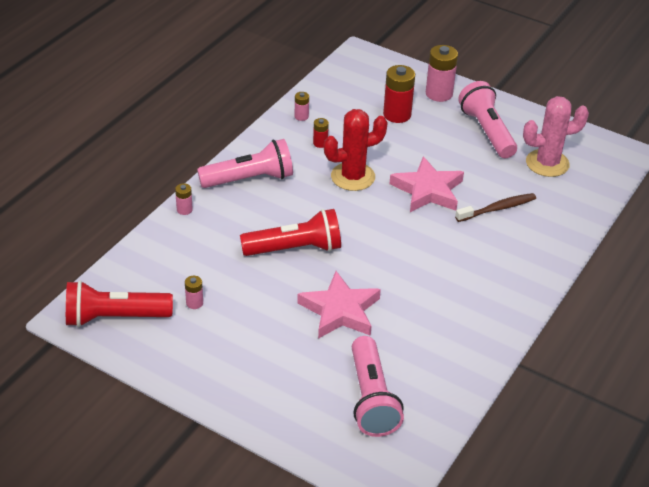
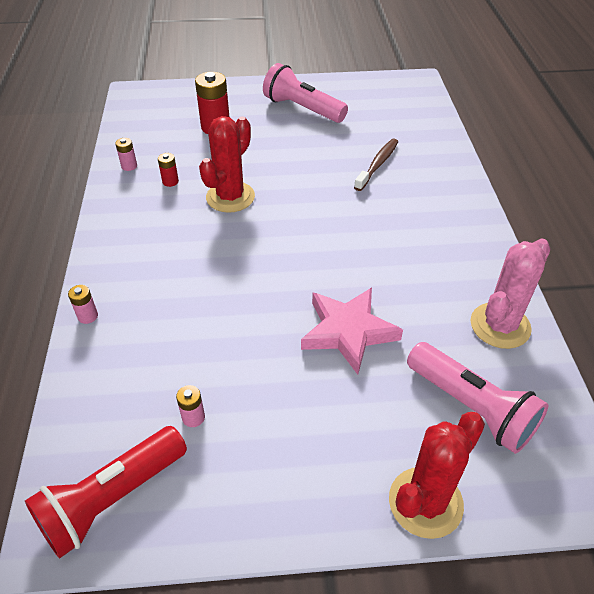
camera: 35 degrees left, 5 degrees up
(249, 179) = (131, 248): pink flashlight -> none
(283, 425) = (425, 502): none -> red cactus
(295, 249) = (243, 293): red flashlight -> none
(428, 190) = (307, 177): pink star -> none
(439, 94) = (233, 96): pink battery -> none
(547, 163) = (374, 112): pink cactus -> pink cactus (500, 326)

